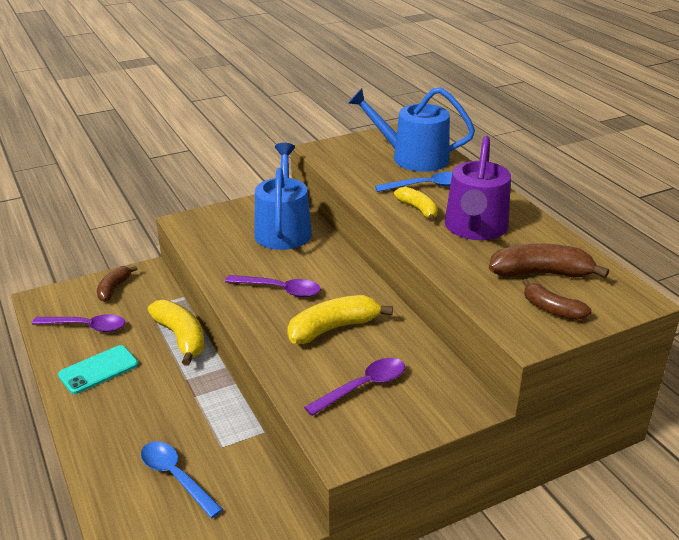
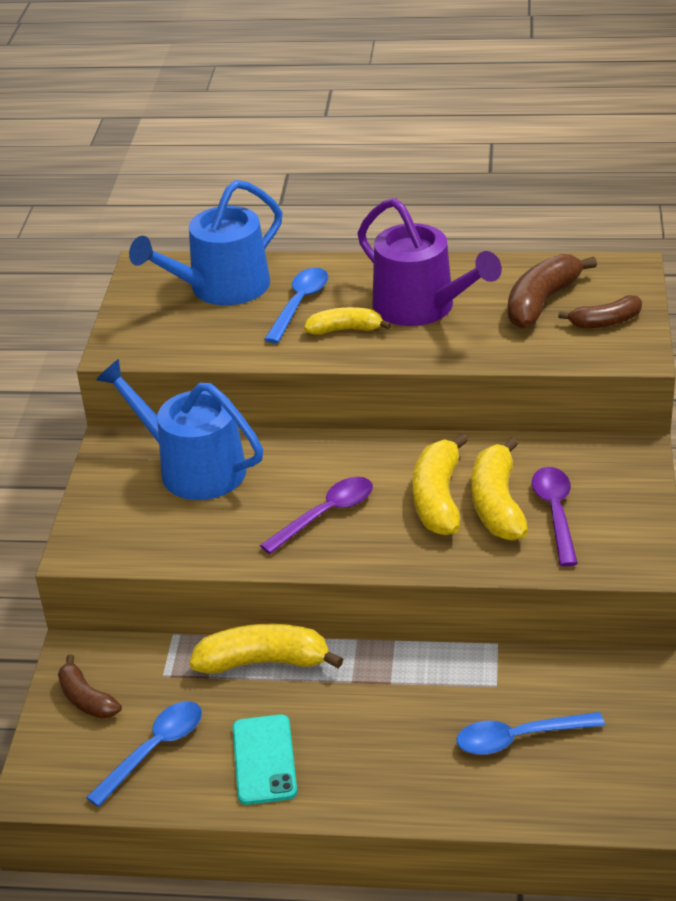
camera: 55 degrees left, 5 degrees up
(86, 326) = (154, 750): purple spoon -> blue spoon
(350, 356) = (497, 504): none -> yellow banana

